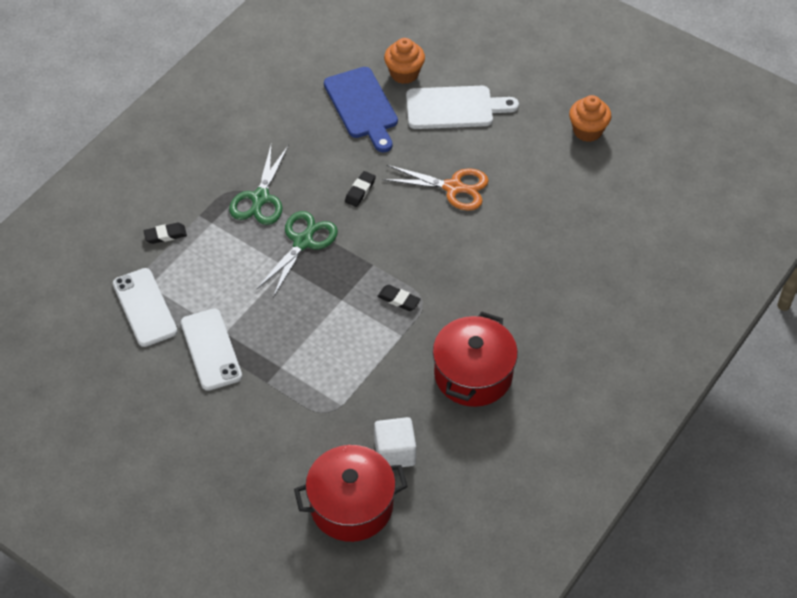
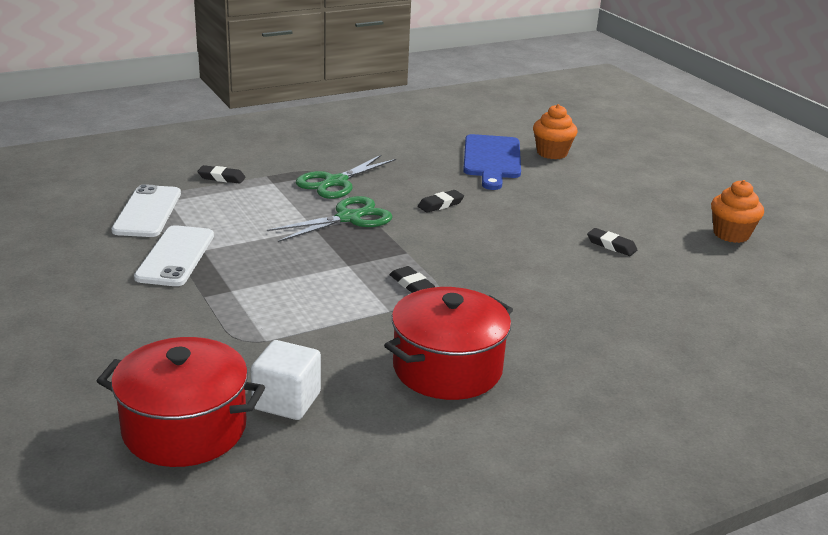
camera: 25 degrees right, 25 degrees down
(453, 188) = (544, 229): orange scissors -> none
(454, 108) = (587, 183): white cutting board -> none
(510, 186) = (611, 245): none -> black eraser

